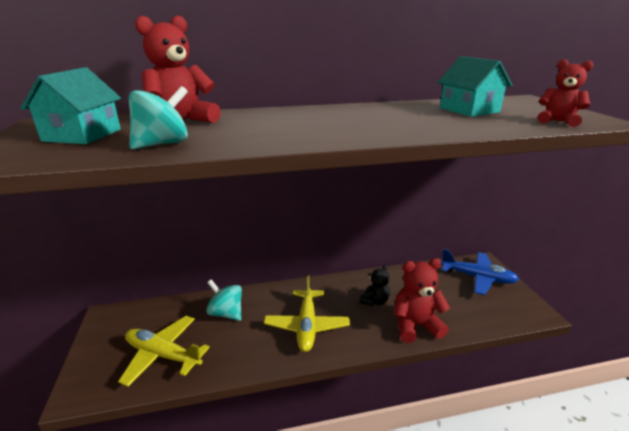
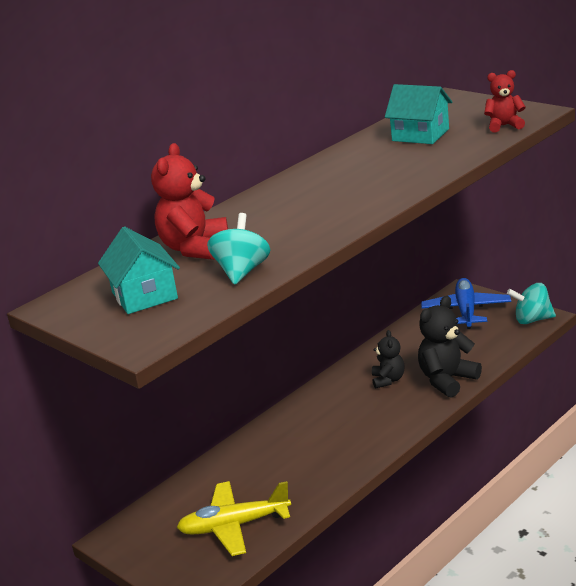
camera: 30 degrees left, 0 degrees up
(226, 313) = (248, 466): turquoise spinning top -> turquoise spinning top (532, 320)
(307, 325) = (346, 432): yellow plane -> none
(415, 325) = (447, 380): red teddy bear -> black teddy bear
(477, 278) = (466, 311): blue plane -> blue plane turned 75 degrees counterclockwise

